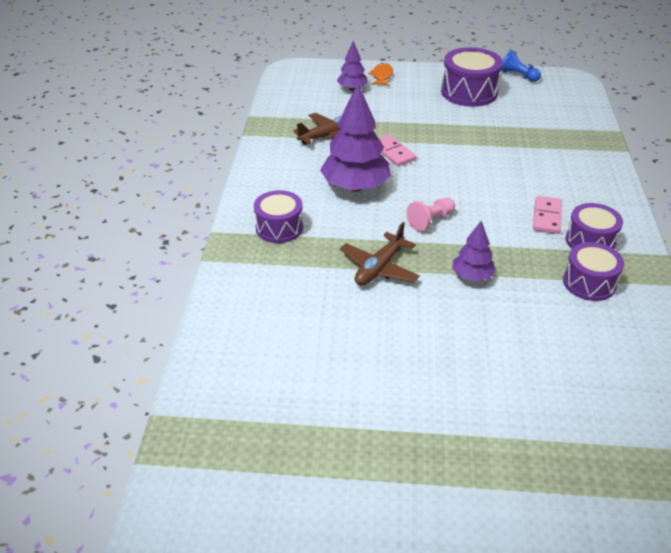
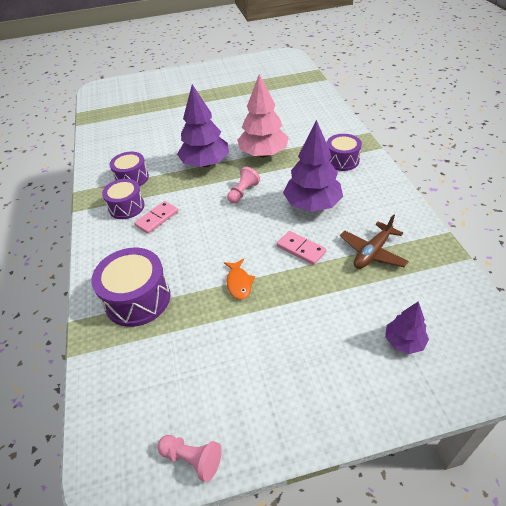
camera: 165 degrees right, 5 degrees up
(379, 268) = (263, 154): brown plane -> pink tree
(382, 76) = (385, 386): orange fish -> orange fish (239, 283)
(469, 92) = (255, 384): purple drum -> purple drum (137, 299)
(472, 276) = (205, 164): purple tree -> purple tree, size x1.86
(518, 76) = (192, 459): blue pawn -> pink pawn
(547, 217) = (157, 218): pink domino -> pink domino turned 45 degrees clockwise

